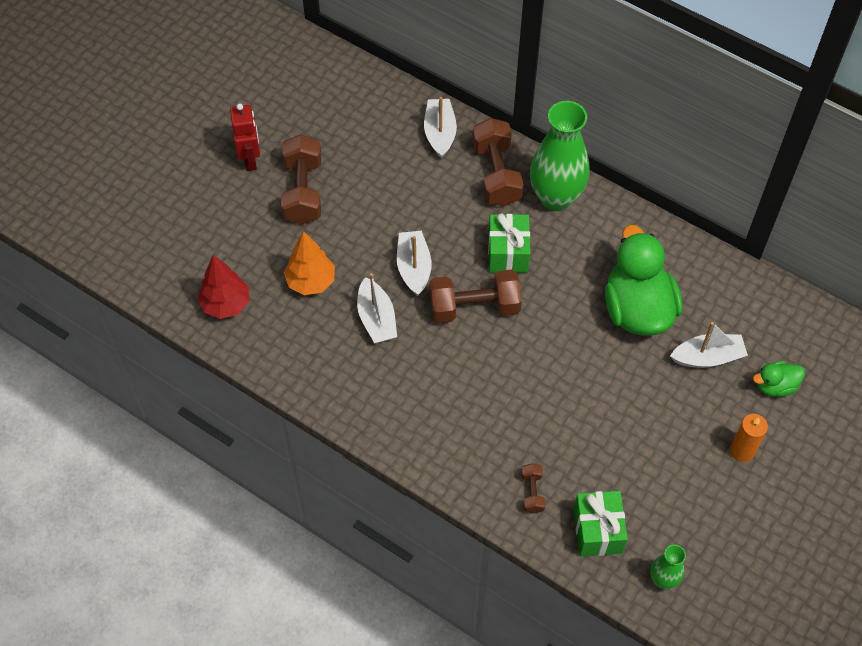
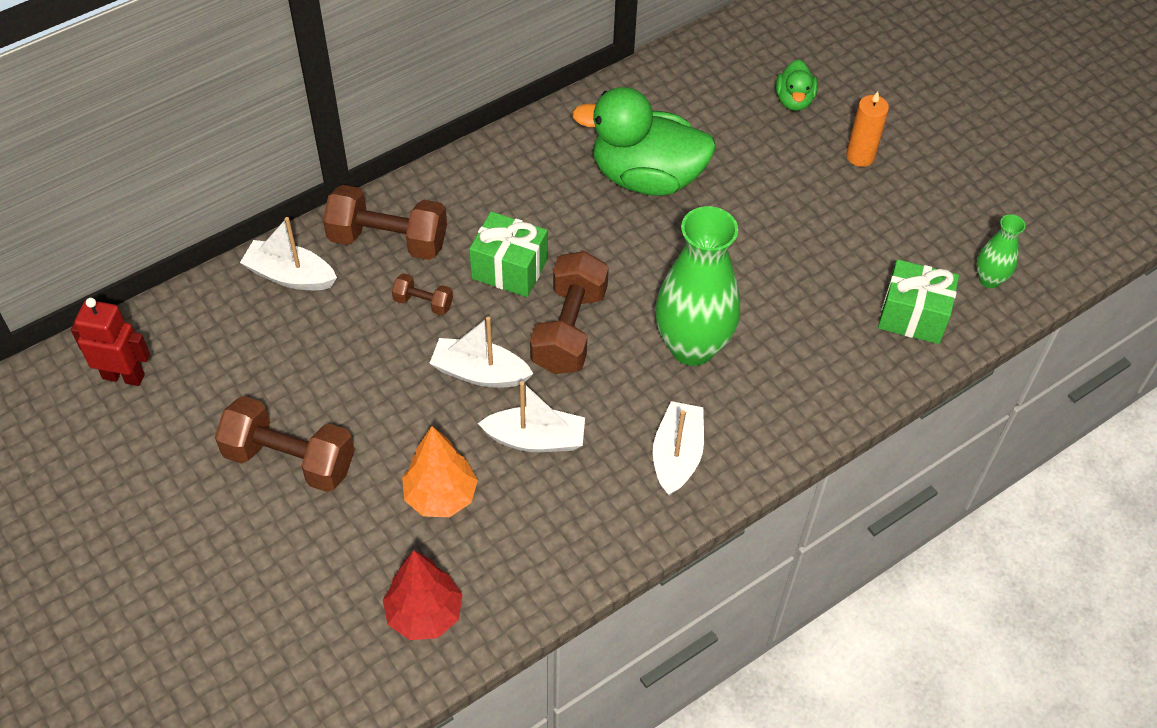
camera: 70 degrees left, 5 degrees down
(250, 160) = (197, 508): red robot -> red robot (124, 376)
(532, 492) = (844, 360): brown dumbbell -> brown dumbbell (423, 303)
(555, 197) = (455, 195): green vase -> green vase (692, 346)
(707, 357) = (735, 141): white boat -> white boat (677, 455)

